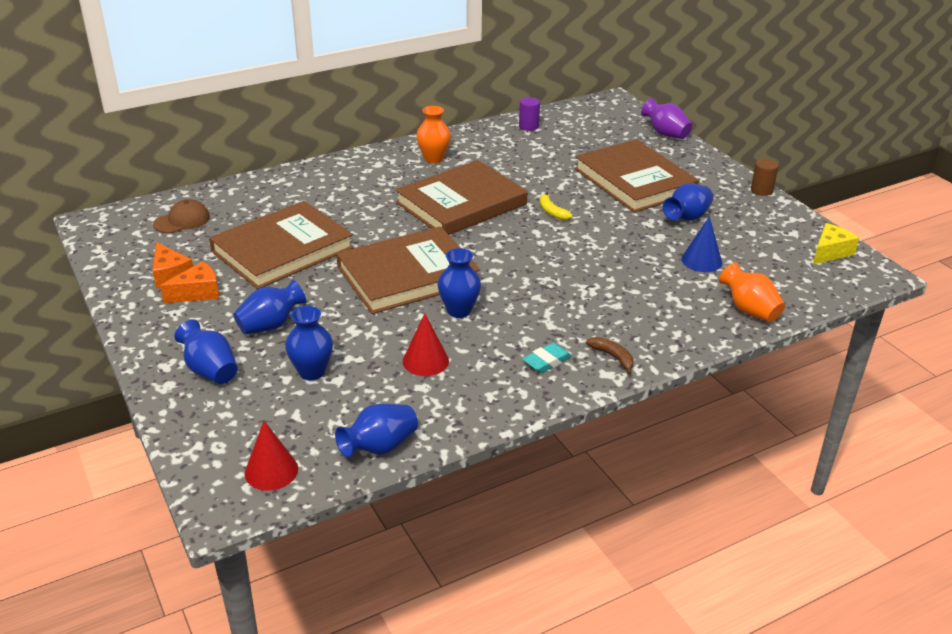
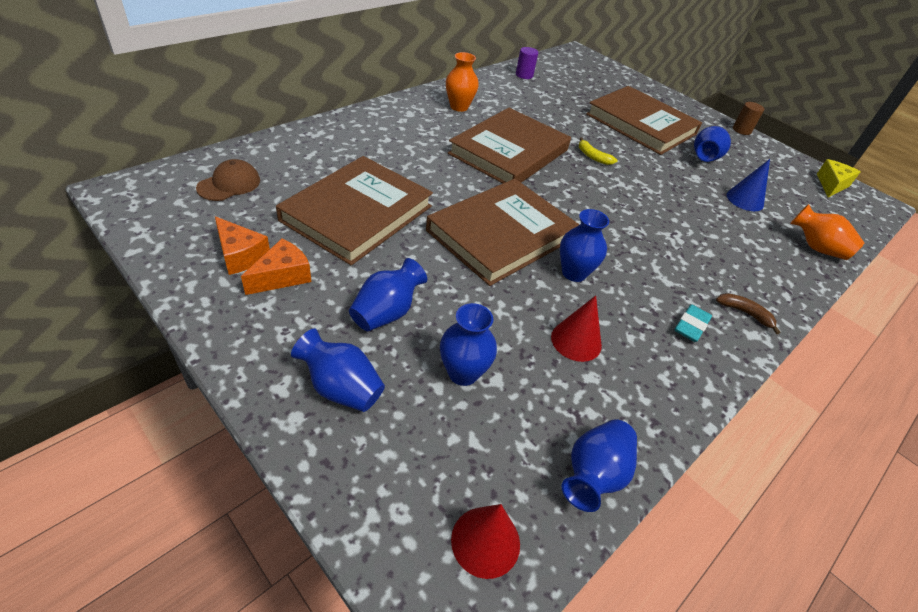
camera: 20 degrees left, 10 degrees up
(665, 134) = (636, 81): purple vase -> none

